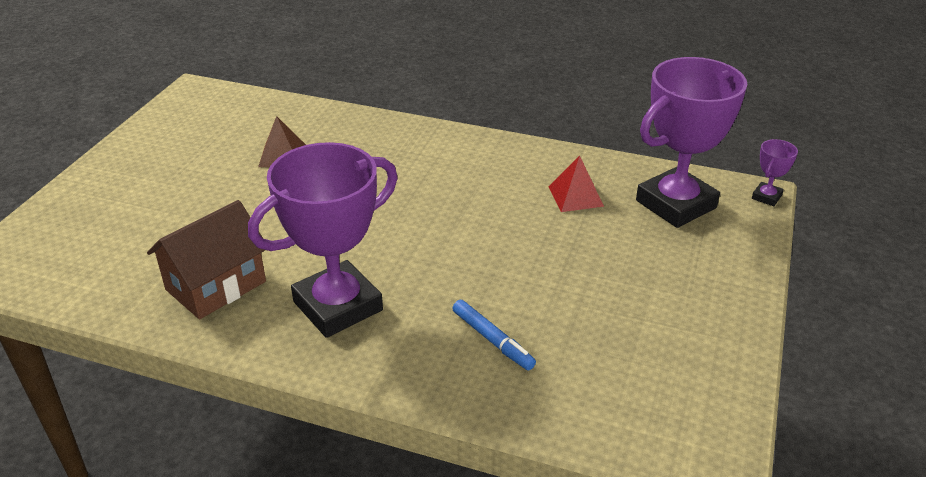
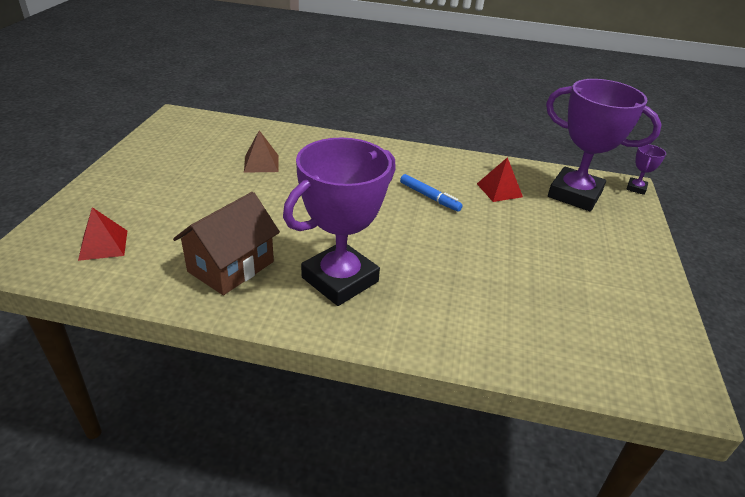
camera: 10 degrees left, 0 degrees up
(79, 255) = (103, 245): none -> red pyramid
(492, 340) = (475, 302): blue marker -> blue marker (429, 197)
(676, 204) = (574, 194): purple trophy -> purple trophy turned 75 degrees clockwise

